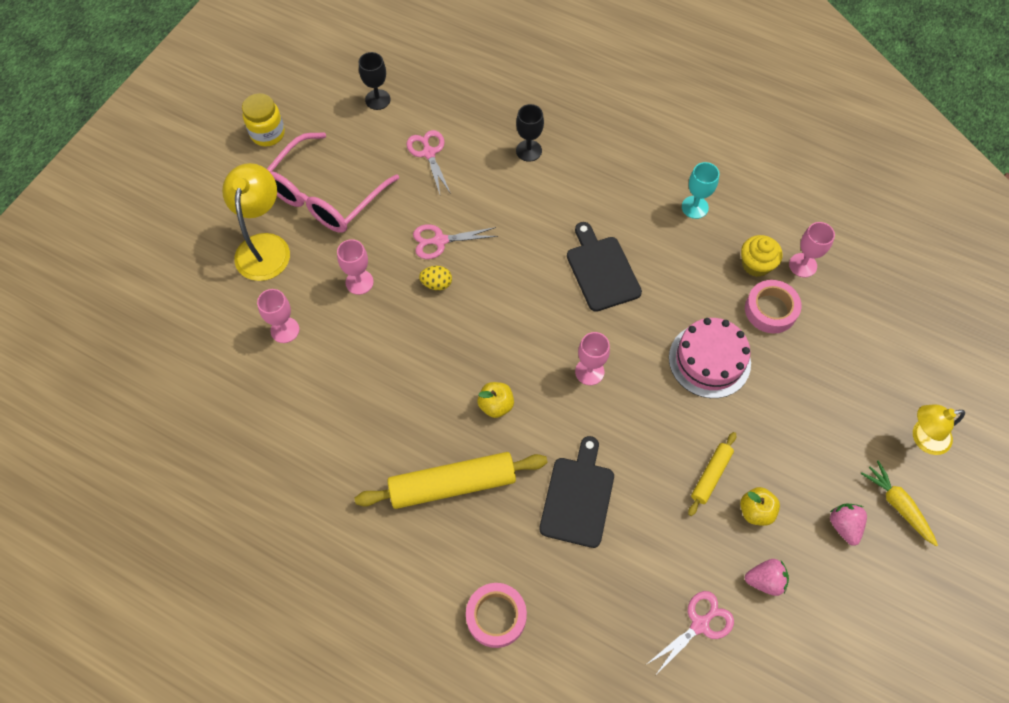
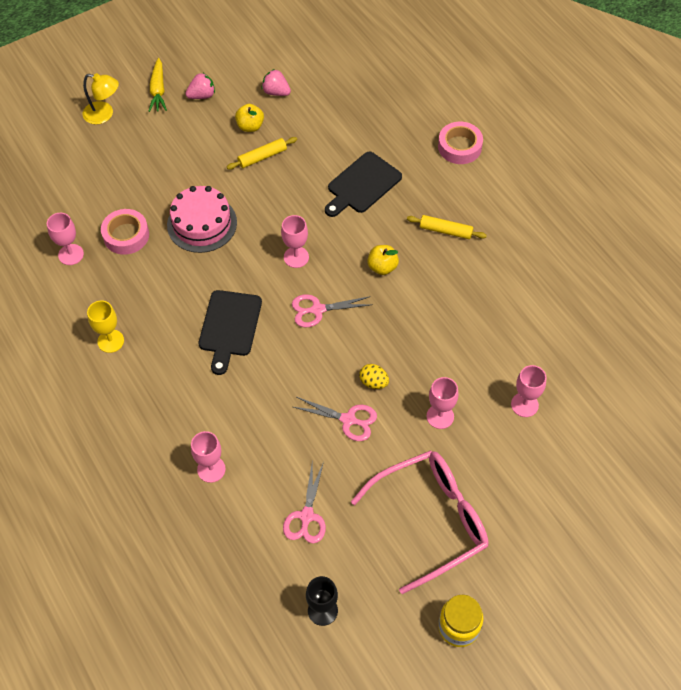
camera: 150 degrees left, 5 degrees down
(264, 246) = (512, 495): yellow lamp -> none
(452, 485) = (446, 231): yellow rolling pin -> yellow rolling pin, size x0.52
(528, 150) = (211, 469): black goblet -> pink goblet
(695, 207) = (110, 341): turquoise goblet -> yellow goblet
(699, 624) = (334, 90): pink scissors -> pink scissors (318, 310)
(756, 264) = (105, 272): yellow cupcake -> none
(844, 526) = (202, 95): pink strawberry -> pink strawberry turned 135 degrees counterclockwise

